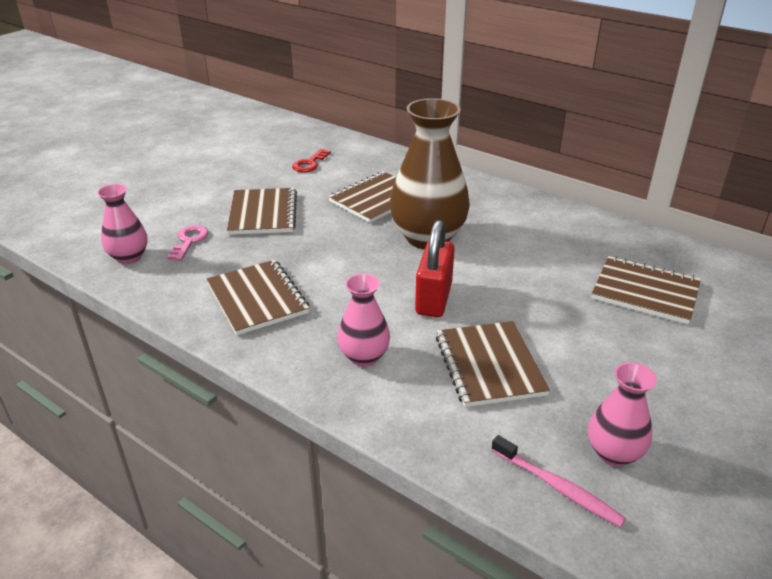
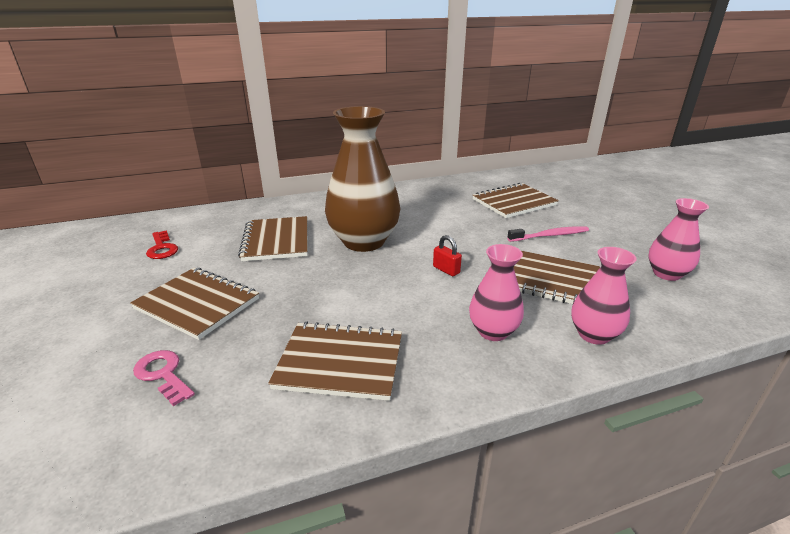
camera: 55 degrees left, 5 degrees down
(129, 257) = (111, 444): pink vase -> pink vase (593, 335)
(434, 298) = (446, 270): red padlock -> red padlock, size x0.48
(557, 487) = (695, 307): pink toothbrush -> pink toothbrush (550, 235)

